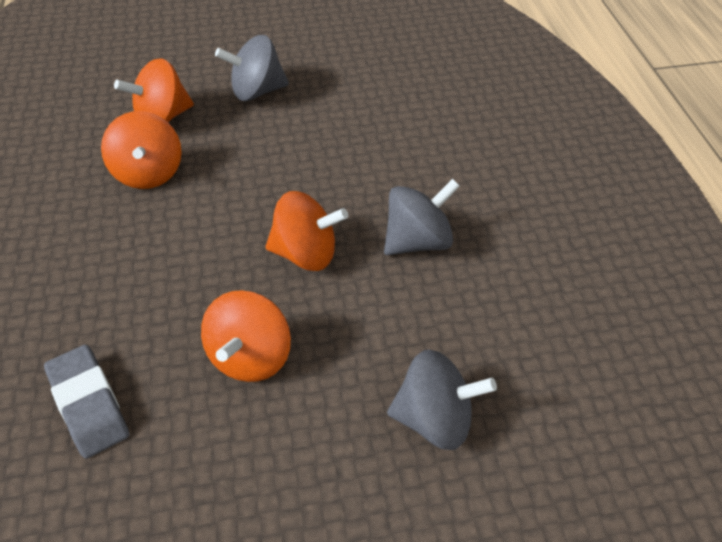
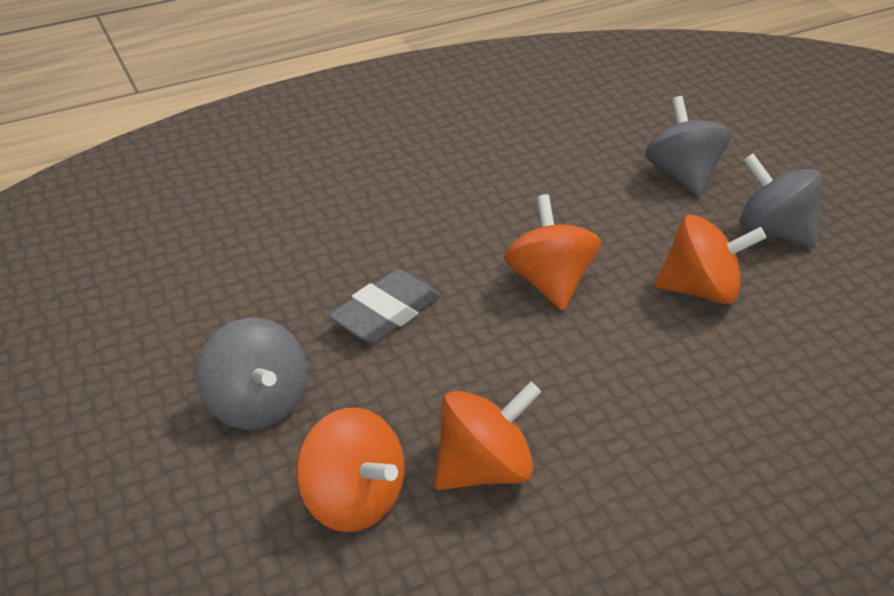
camera: 105 degrees left, 10 degrees down
(89, 404) = (836, 387): grey eraser -> grey eraser (386, 313)
(417, 241) = (490, 210): grey spinning top -> grey spinning top (773, 231)

